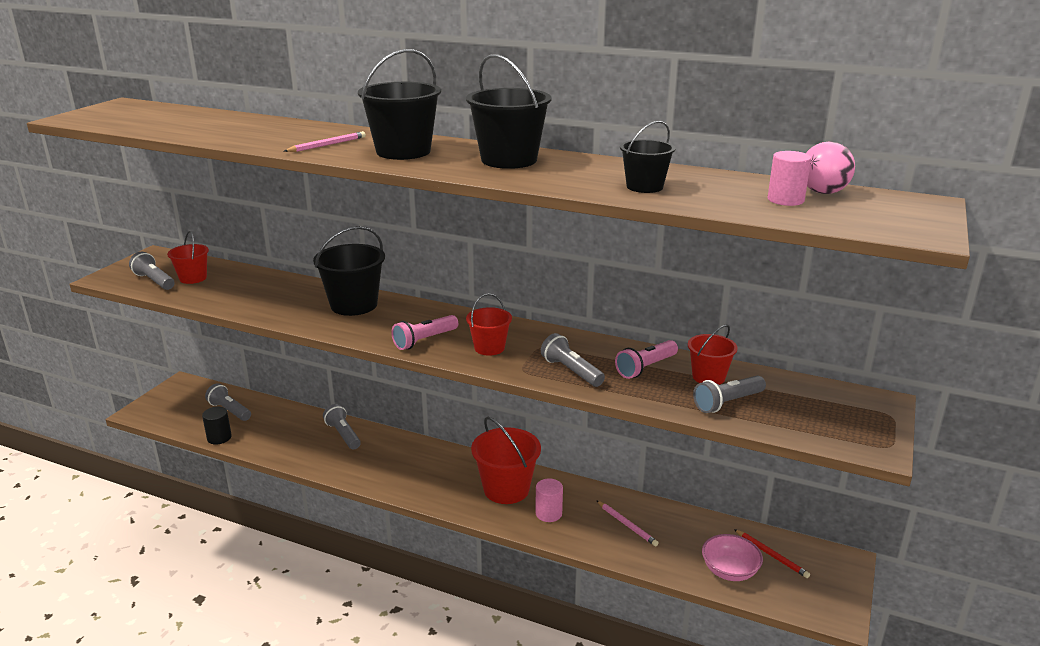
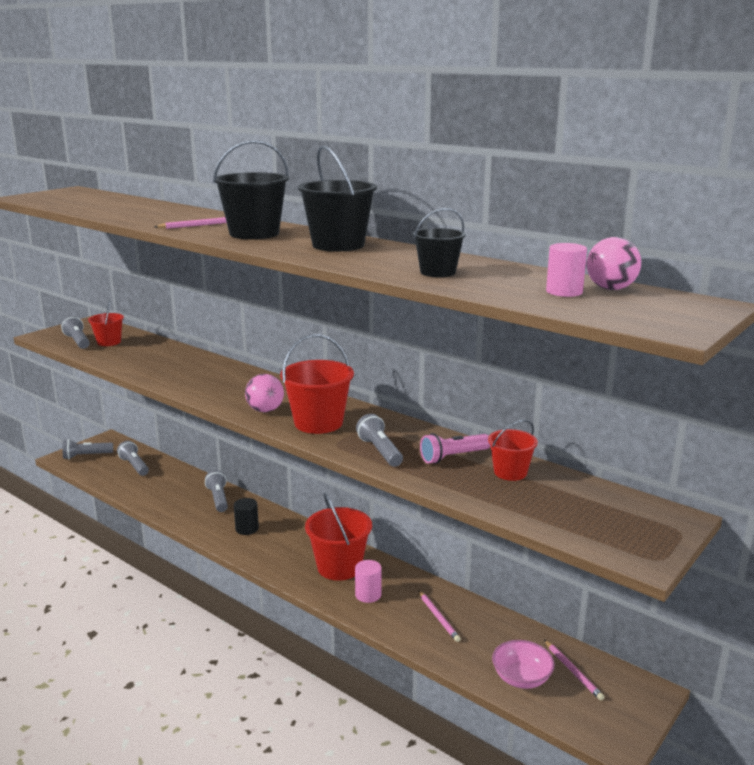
camera: 15 degrees right, 5 degrees down
(219, 437) = (115, 486): black cylinder -> black cylinder (247, 529)
(354, 305) = (224, 376): black bucket -> none
(424, 340) = (265, 410): pink flashlight -> pink ball
(489, 348) = (318, 423): red bucket -> red bucket, size x1.68
(727, 403) = (514, 497): grey flashlight -> grey flashlight (86, 456)
(771, 555) = (573, 671): red pencil -> pink pencil

